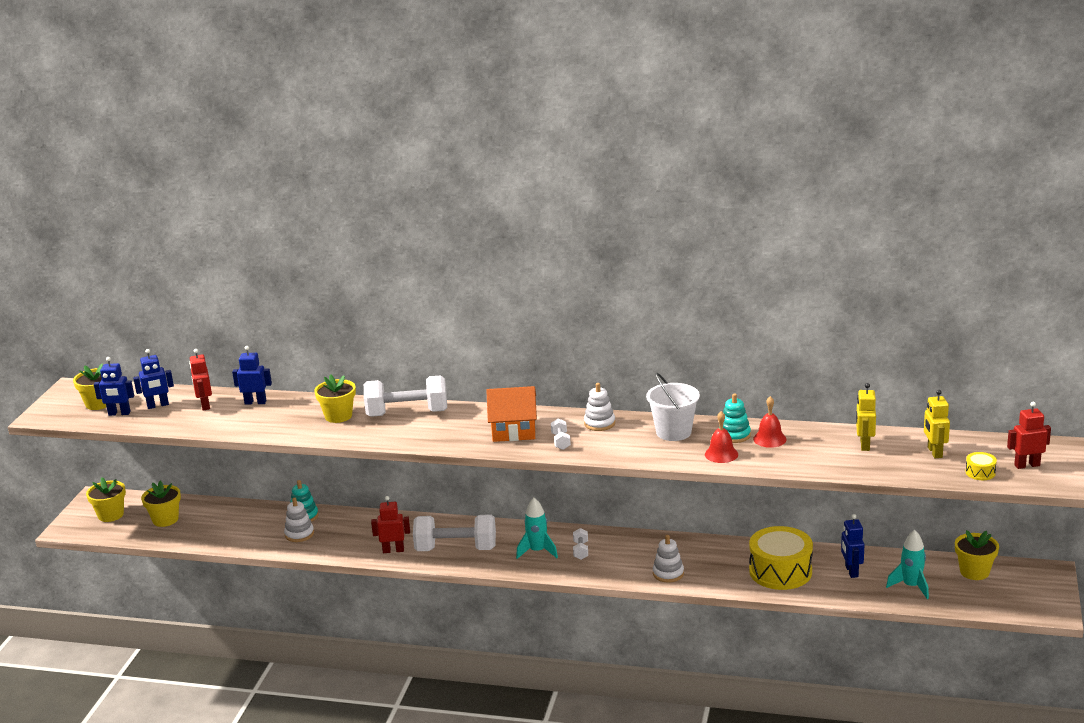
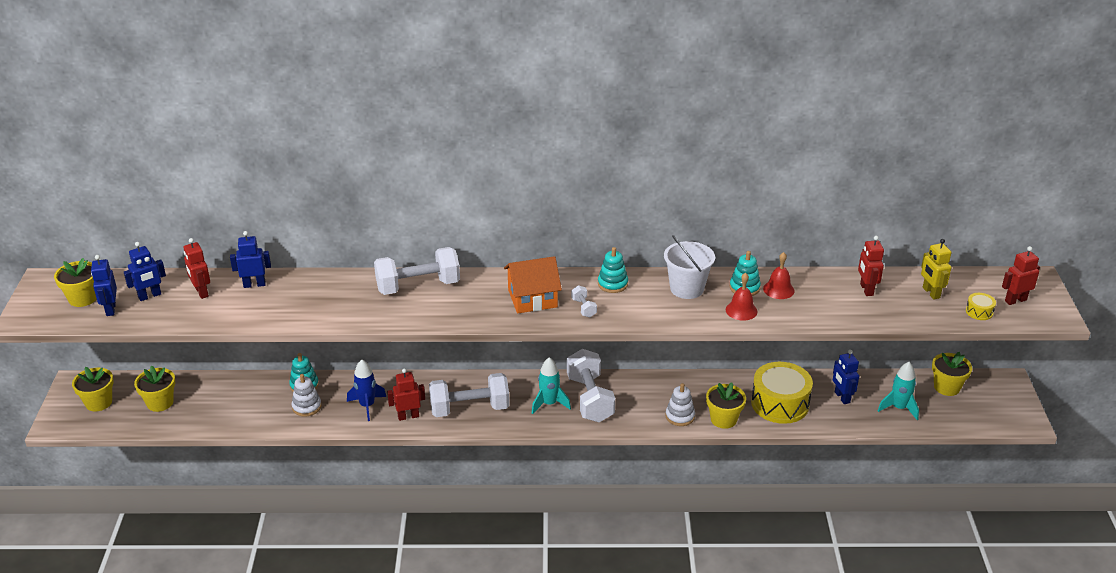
camera: 15 degrees left, 10 degrees up
(119, 413) = (110, 309): blue robot -> blue robot turned 90 degrees clockwise
(338, 416) = (348, 295): yellow flower pot -> yellow flower pot (723, 419)
(357, 538) = (367, 406): none -> blue rocket
(581, 550) = (590, 399): white dumbbell -> white dumbbell, size x2.33
(599, 423) = (612, 284): white stacking toy -> turquoise stacking toy
(864, 445) = (866, 289): yellow robot -> red robot

